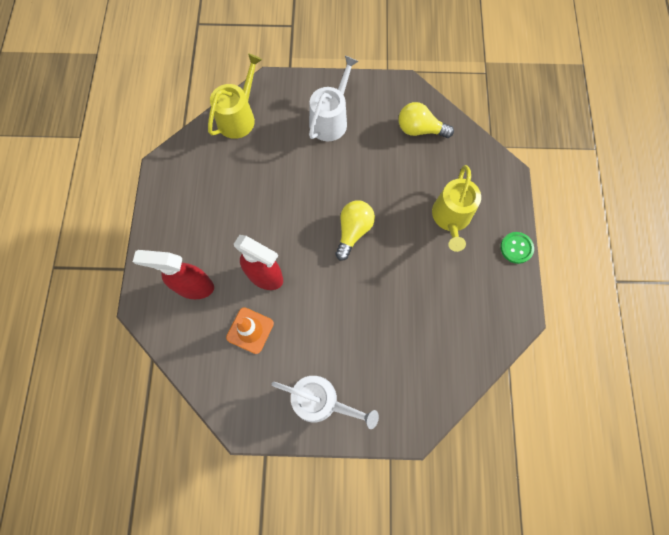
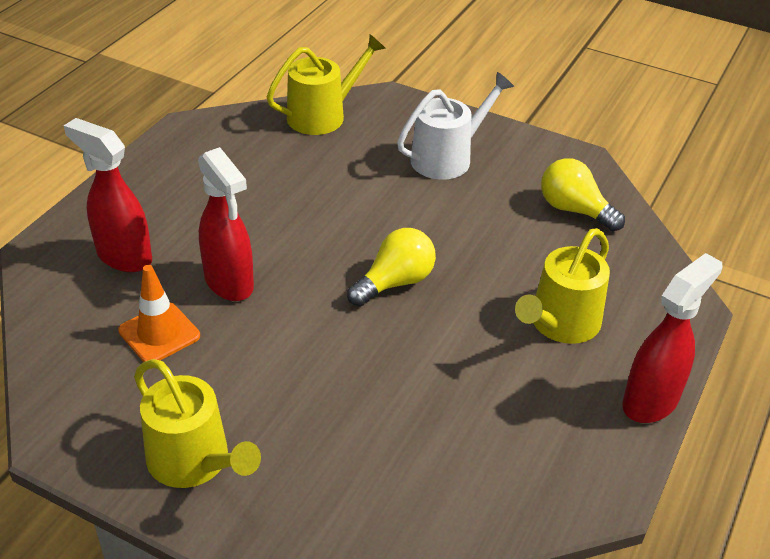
camera: 25 degrees right, 30 degrees down
(320, 401) = (194, 461): white watering can -> yellow watering can
(516, 248) = (651, 401): green button -> red spray bottle

